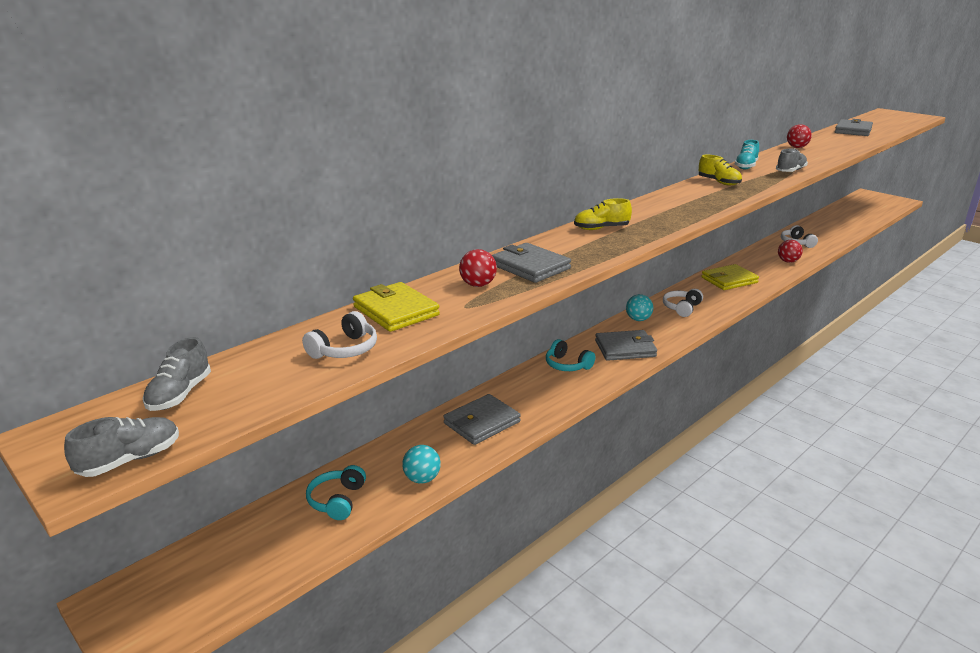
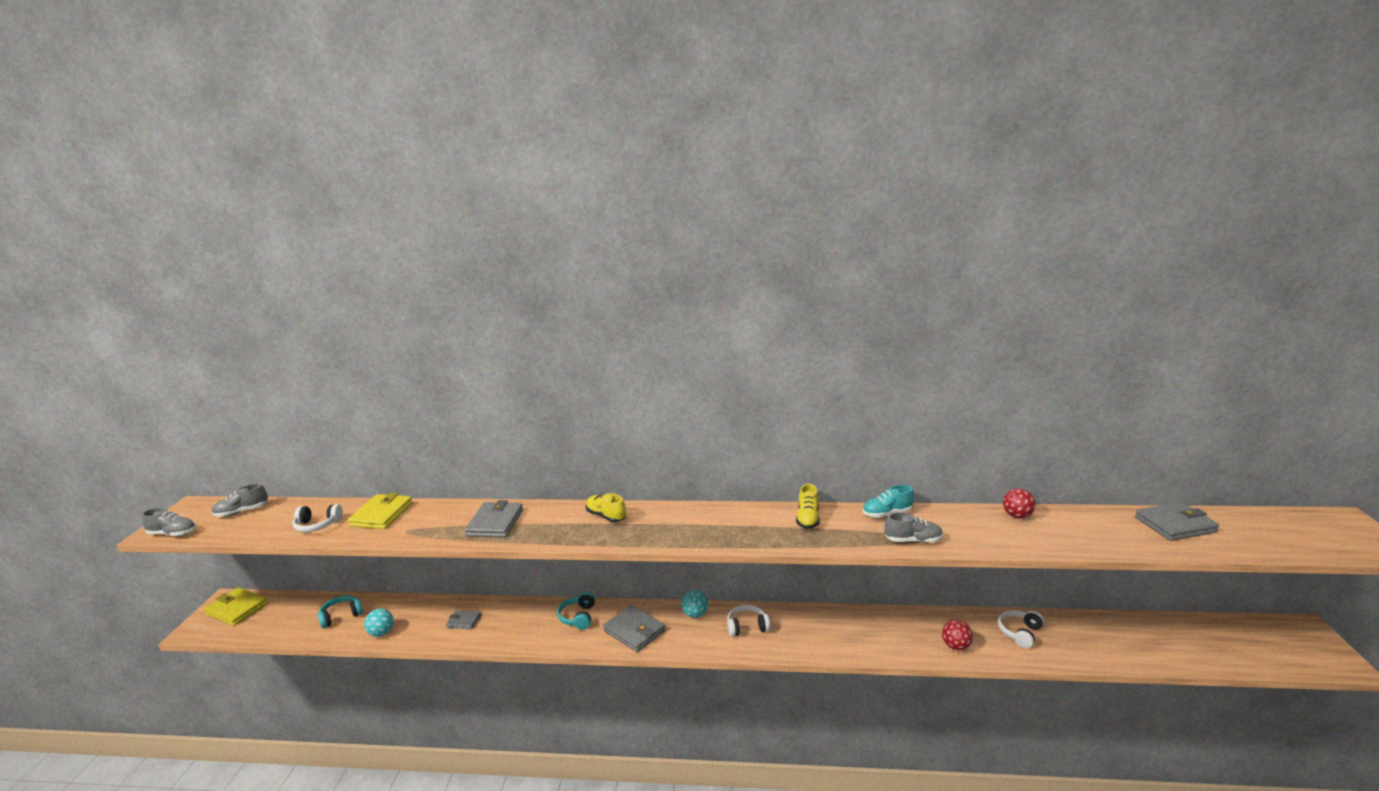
camera: 50 degrees right, 5 degrees down
(478, 285) = (445, 520): red ball -> none
(482, 423) = (464, 621): grey wallet -> grey wallet, size x0.57
(729, 280) = (847, 628): yellow wallet -> yellow wallet (237, 609)

